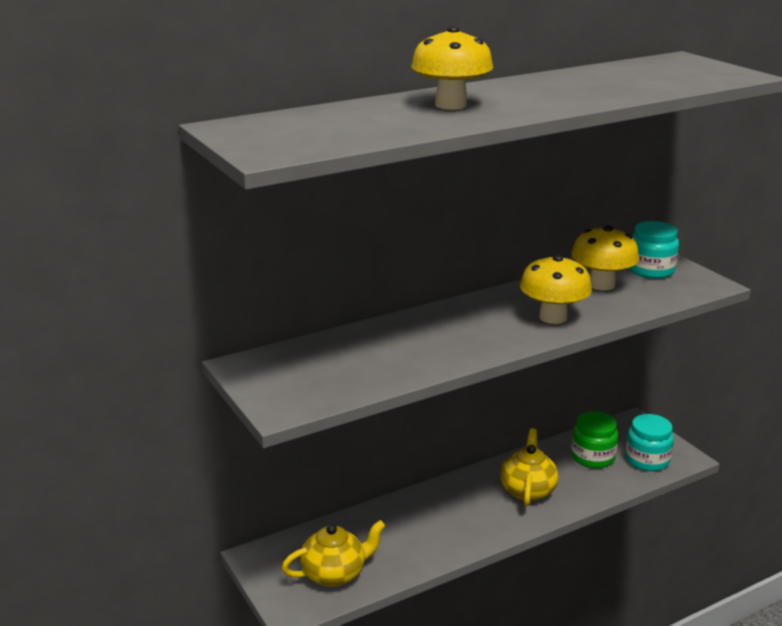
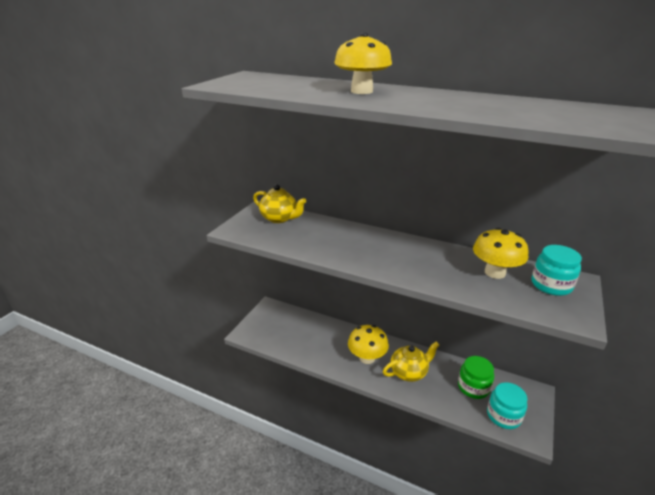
camera: 55 degrees right, 5 degrees up
(335, 573) = (278, 334): yellow teapot -> yellow teapot (279, 218)
(553, 317) = (422, 269): yellow mushroom -> yellow mushroom (367, 358)

